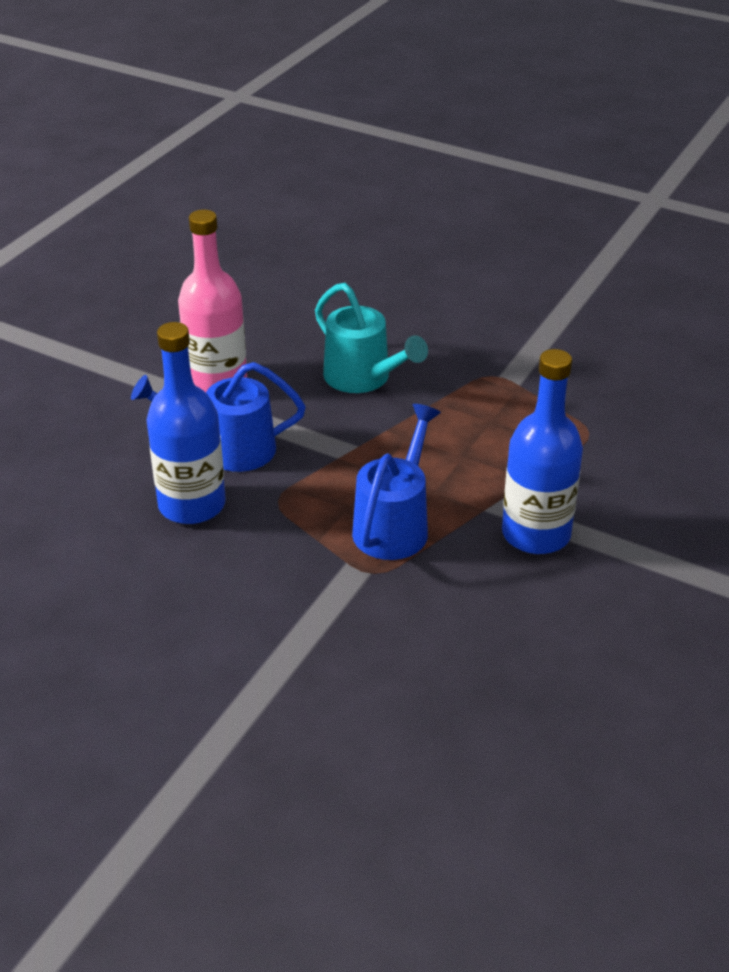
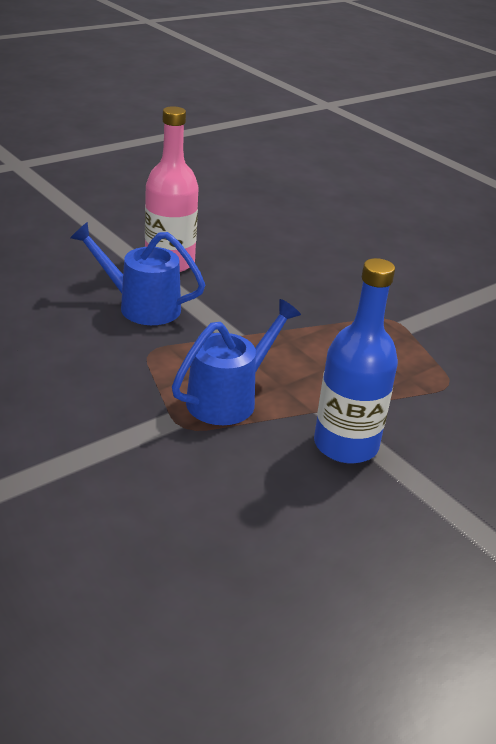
camera: 20 degrees right, 5 degrees down
(192, 505) = (82, 334): blue bottle -> none
(364, 379) = (284, 292): turquoise watering can -> none

